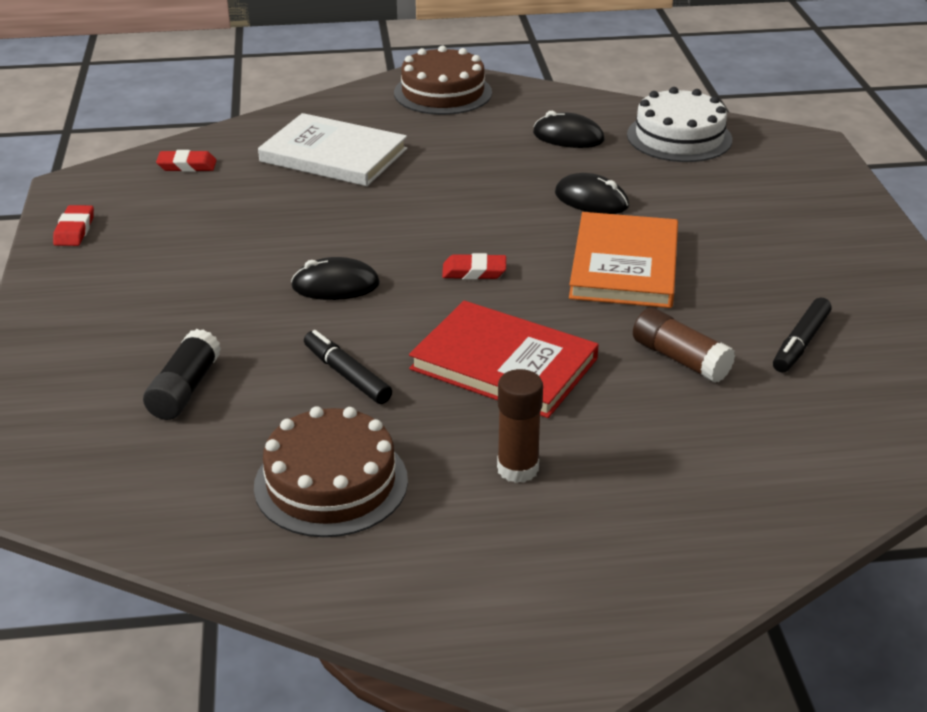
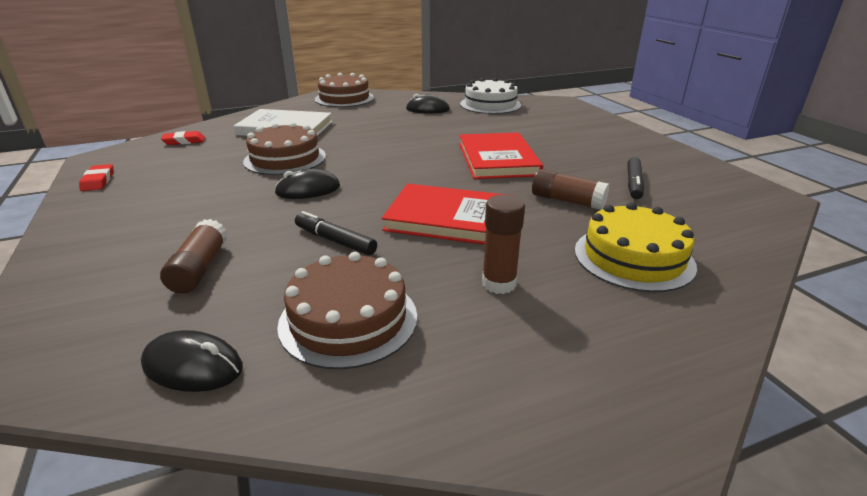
camera: 15 degrees left, 5 degrees down
(185, 389) = (199, 268): black glue stick -> brown glue stick
(319, 221) = (285, 159): none -> brown cake
(474, 271) = (403, 172): red eraser -> none
(591, 200) = (458, 133): black mouse -> black mouse (193, 366)
(624, 265) = (497, 159): orange book -> red book
(708, 463) = (633, 258): none -> yellow cake

